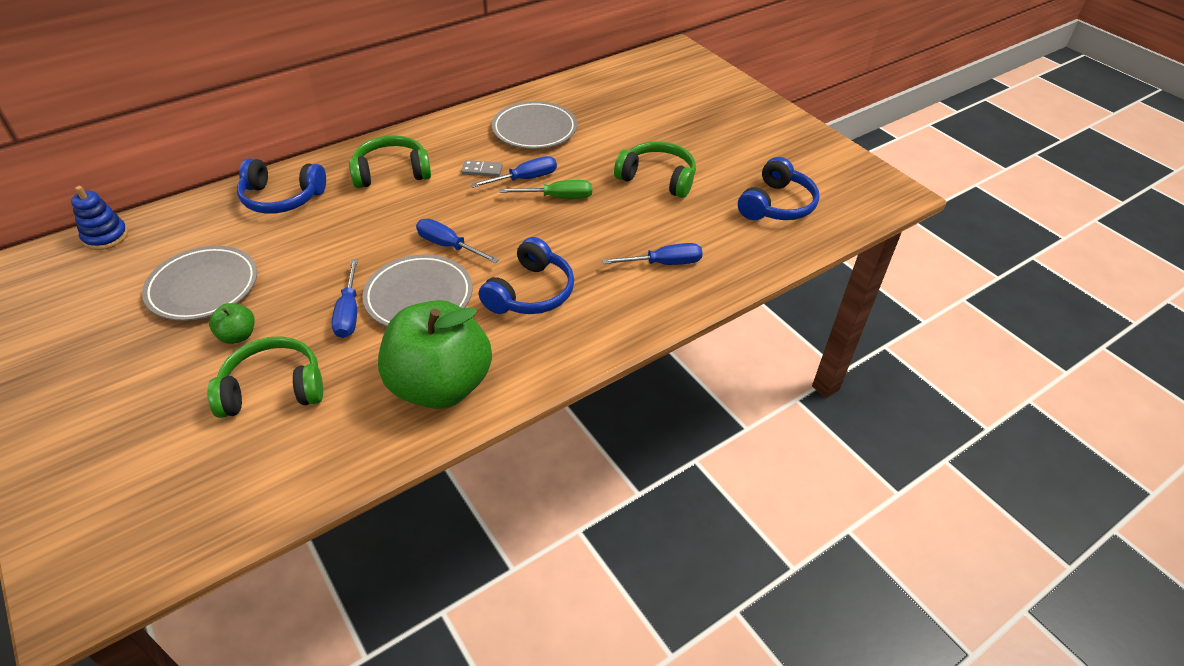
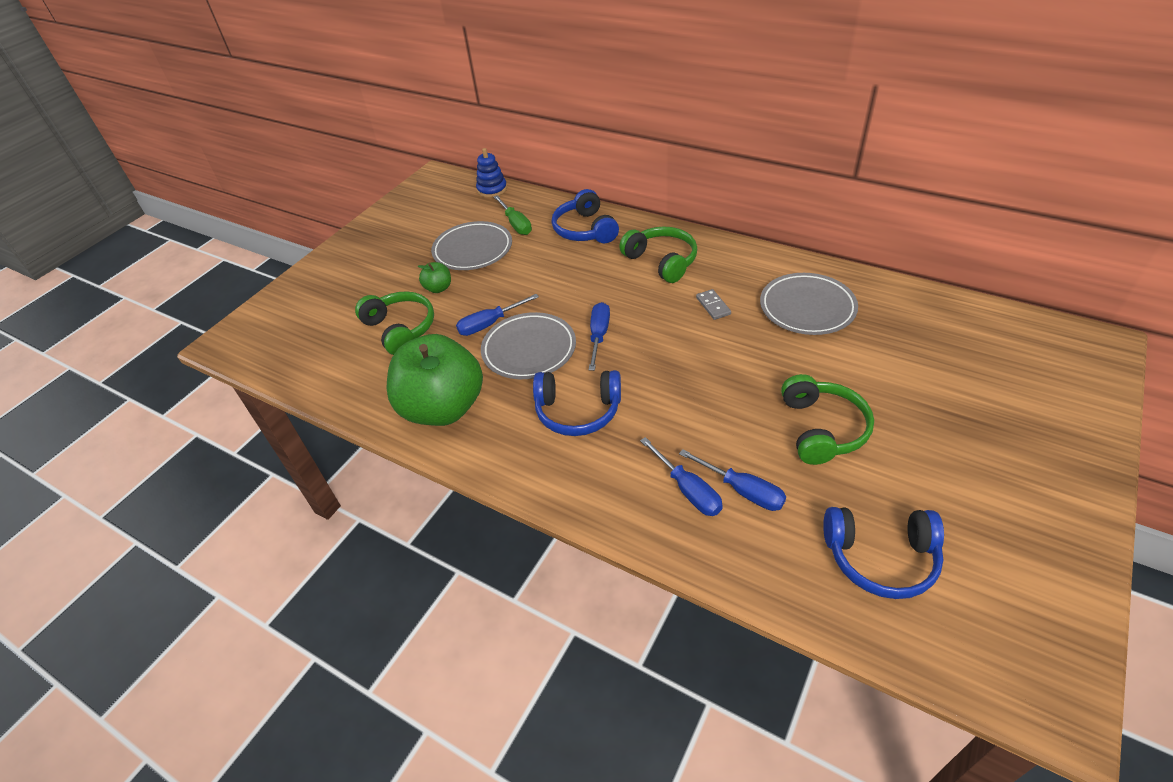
camera: 70 degrees right, 0 degrees up
(525, 179) = (727, 336): blue screwdriver -> blue screwdriver (742, 490)
(558, 197) = (720, 370): green screwdriver -> green screwdriver (516, 224)

